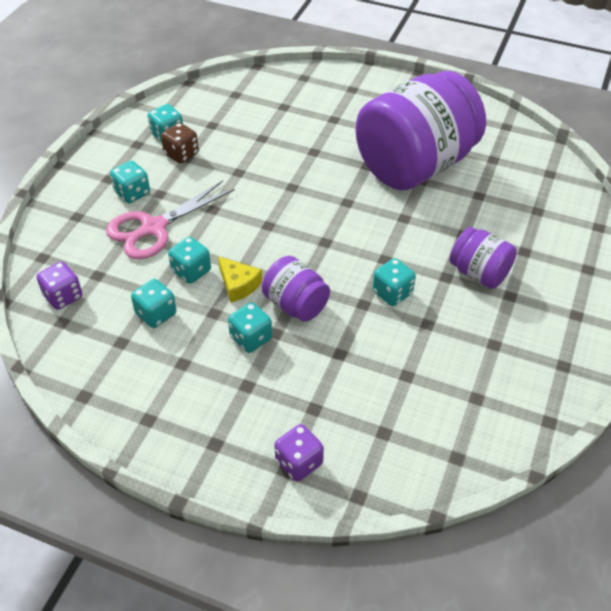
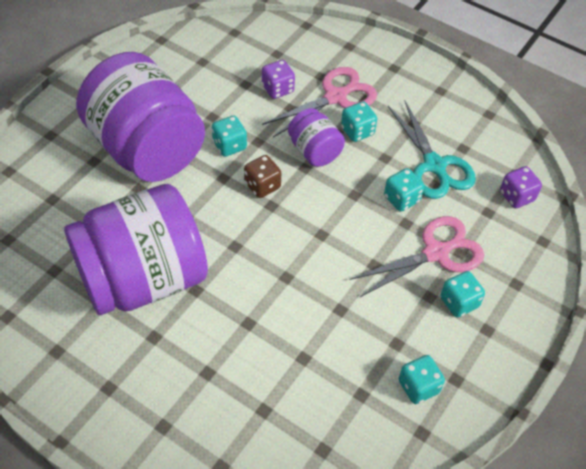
camera: 170 degrees left, 5 degrees up
(156, 314) = (434, 165): turquoise dice -> turquoise scissors
(181, 154) = (403, 350): brown dice -> brown dice (262, 186)
(238, 285) = (360, 178): yellow cheese -> none
(287, 379) = (335, 97): none -> pink scissors
(299, 462) = (339, 47): purple dice -> purple dice (278, 89)
(479, 273) = (146, 148): purple jar -> purple jar, size x2.16

